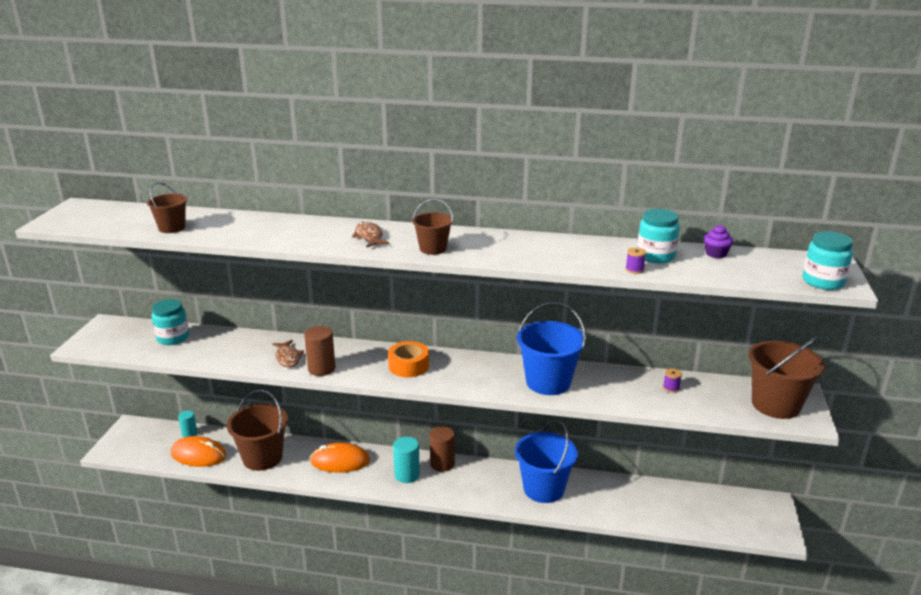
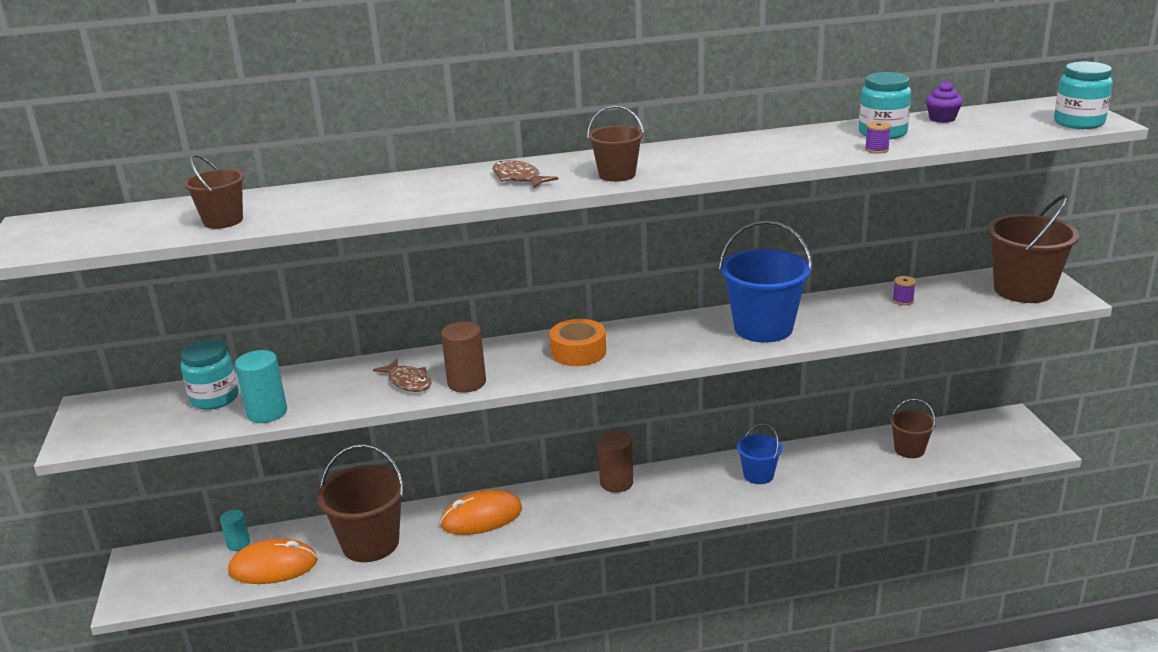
camera: 20 degrees left, 0 degrees up
(407, 475) = (581, 508): turquoise cylinder -> turquoise cylinder (267, 413)
(543, 488) = (758, 475): blue bucket -> blue bucket, size x0.56
(671, 503) = (909, 449): none -> brown bucket

